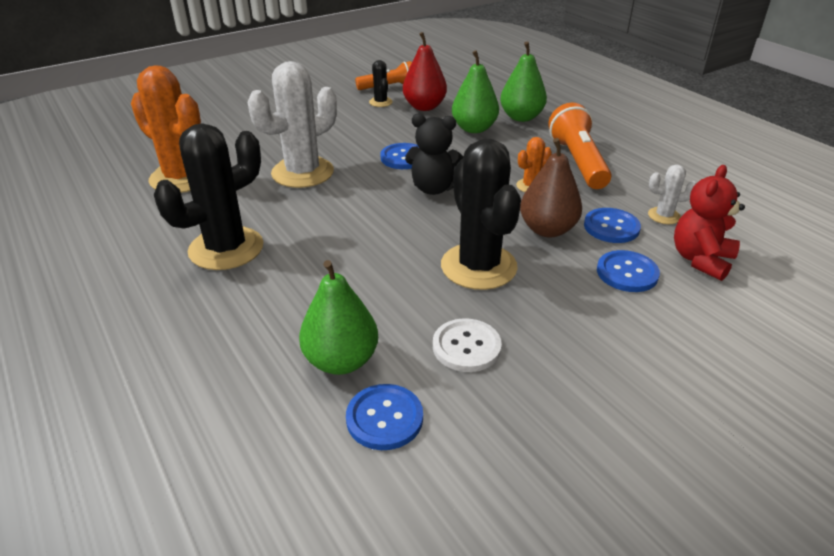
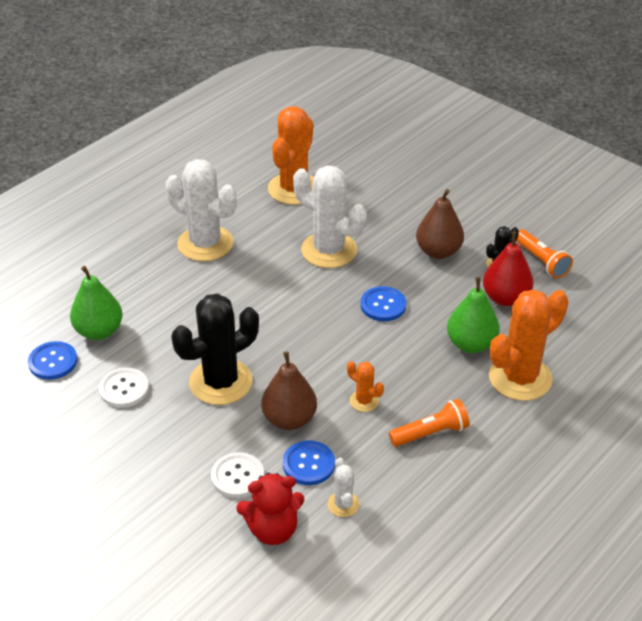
camera: 75 degrees right, 5 degrees up
(226, 248) = (205, 244): black cactus -> white cactus
(346, 122) = (438, 252): none -> brown pear
(433, 188) = (334, 335): black teddy bear -> none
(521, 117) = (520, 378): green pear -> orange cactus
(578, 162) = (430, 433): orange flashlight -> orange flashlight, size x0.66
(627, 273) = (237, 476): blue button -> white button
(700, 260) = (273, 529): red teddy bear -> red teddy bear turned 150 degrees clockwise

